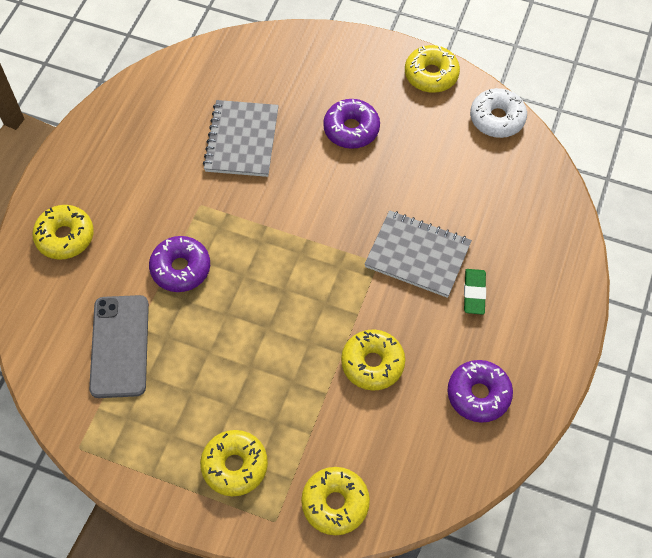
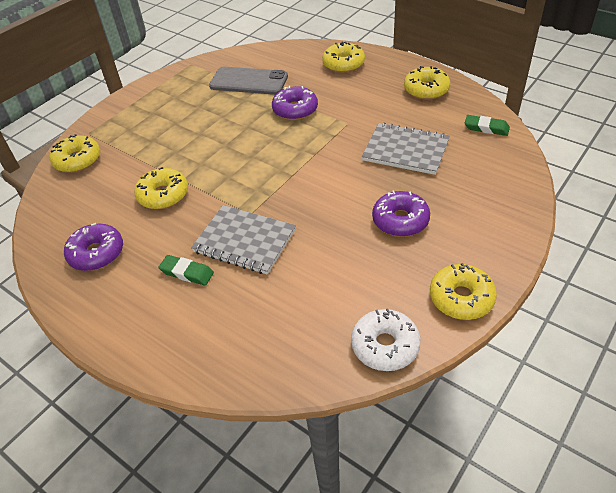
camera: 110 degrees right, 15 degrees down
(188, 74) = (486, 128): none -> green eraser
(234, 466) = (136, 120): yellow donut -> yellow donut (426, 90)
(417, 255) = (244, 241): grey notebook -> grey notebook turned 75 degrees clockwise

